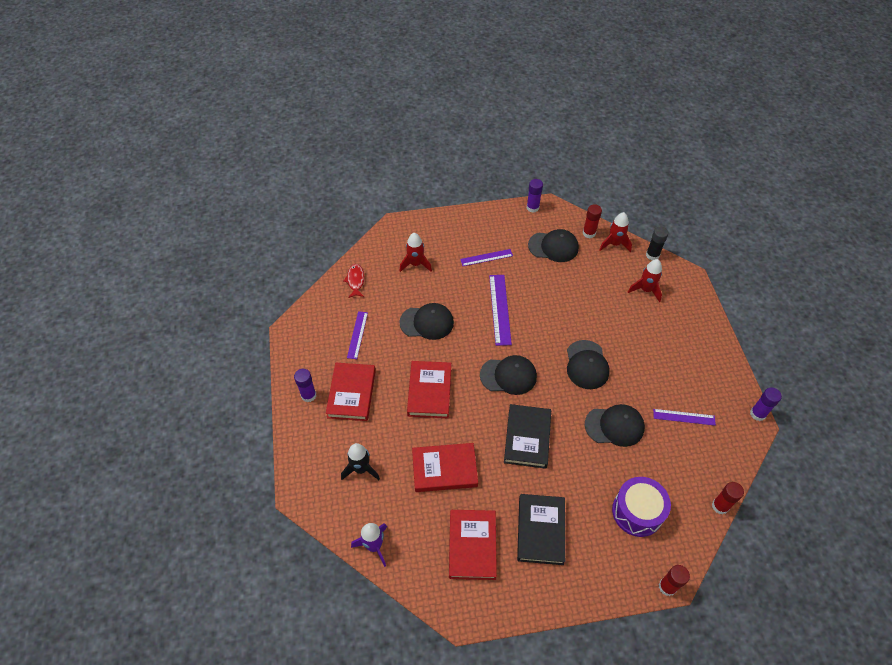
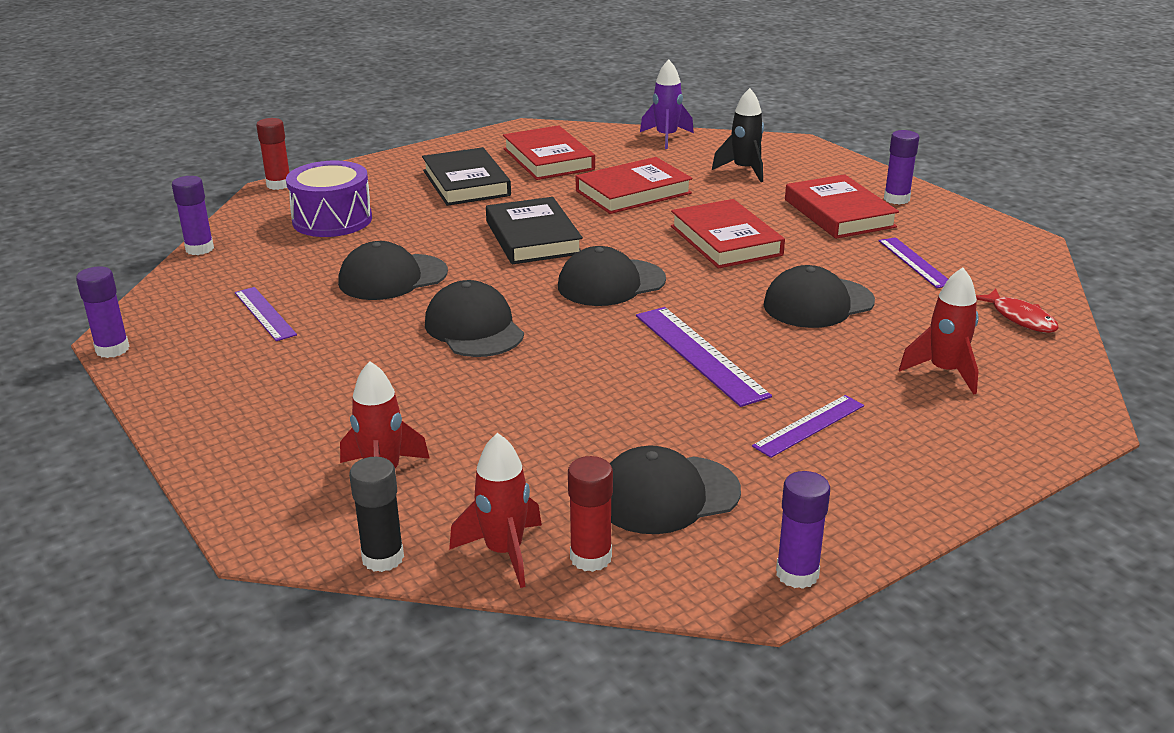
camera: 155 degrees right, 25 degrees down
(684, 417) = (265, 313): purple ruler -> purple ruler turned 75 degrees clockwise
(720, 506) = (199, 249): red glue stick -> purple glue stick

